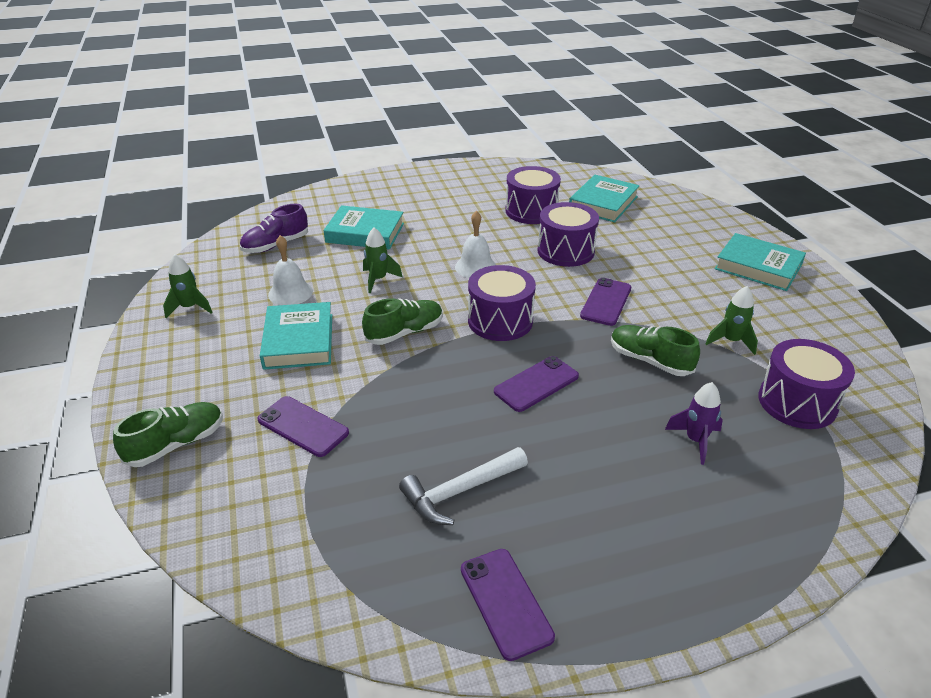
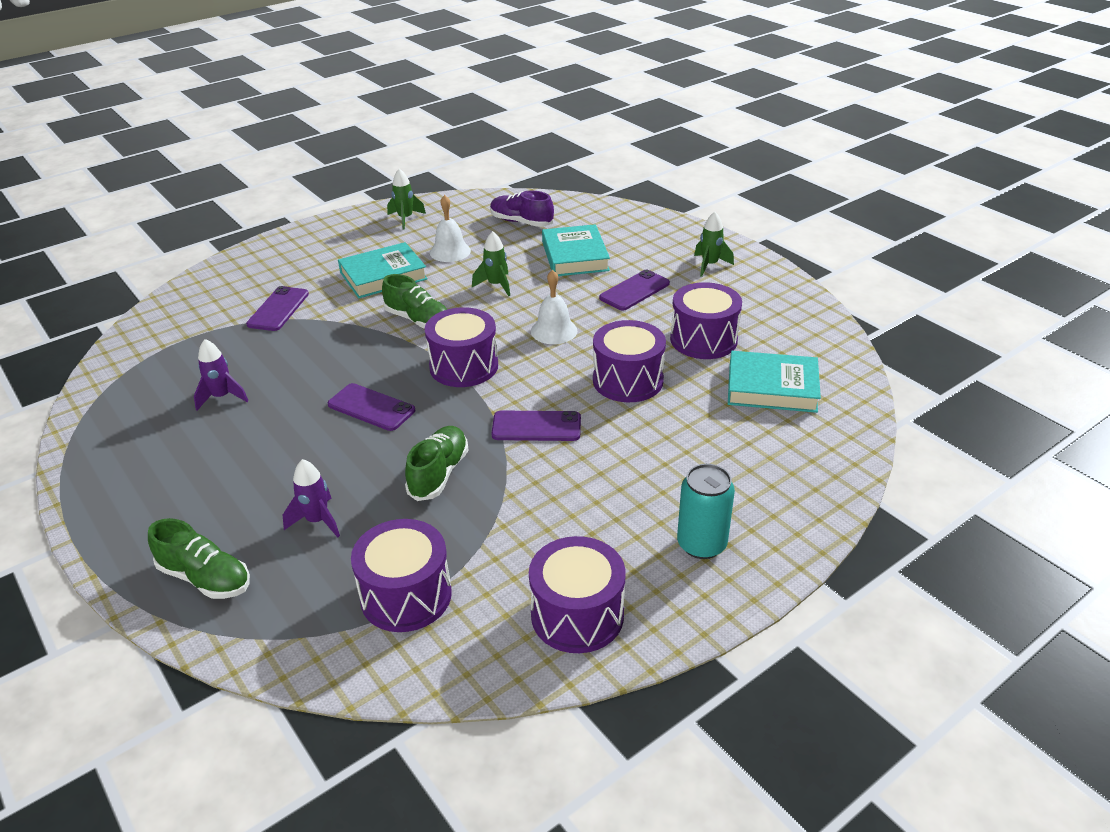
camera: 70 degrees right, 0 degrees up
(176, 444) = (246, 268): green shoe -> green shoe (205, 578)
(460, 491) = (222, 397): white hammer -> purple rocket
(506, 602) = (113, 443): purple phone -> purple phone (634, 291)
(731, 341) = (505, 532): green rocket -> green rocket (709, 265)
(758, 267) = (701, 544): turquoise book -> turquoise can
(821, 328) = (577, 615): none -> purple drum

